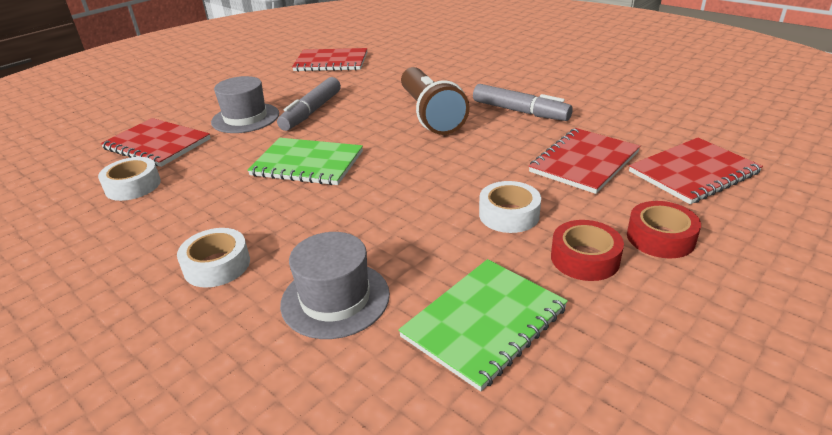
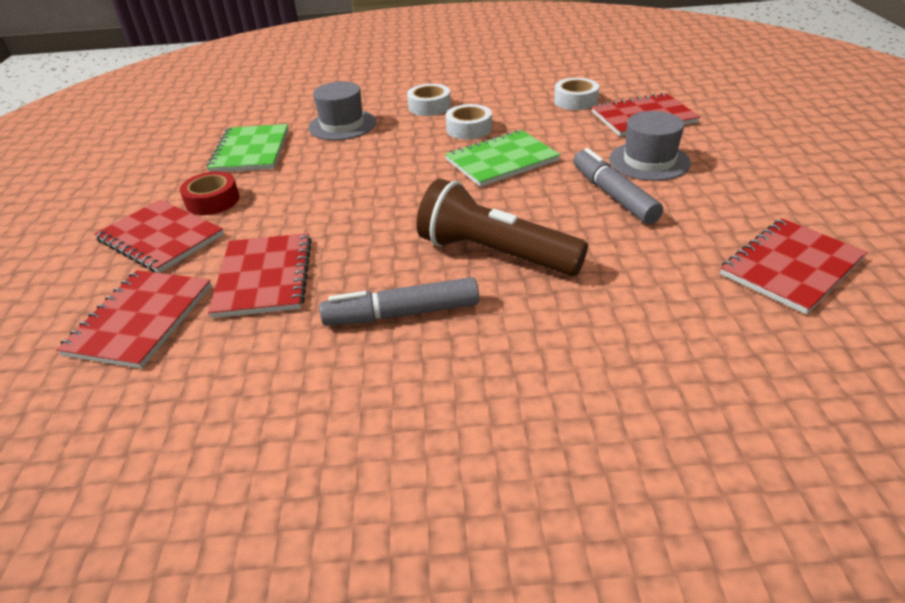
camera: 135 degrees right, 5 degrees up
(509, 215) = (291, 201): white tape -> white tape (469, 129)
(660, 238) = (160, 238): red tape -> red notebook

